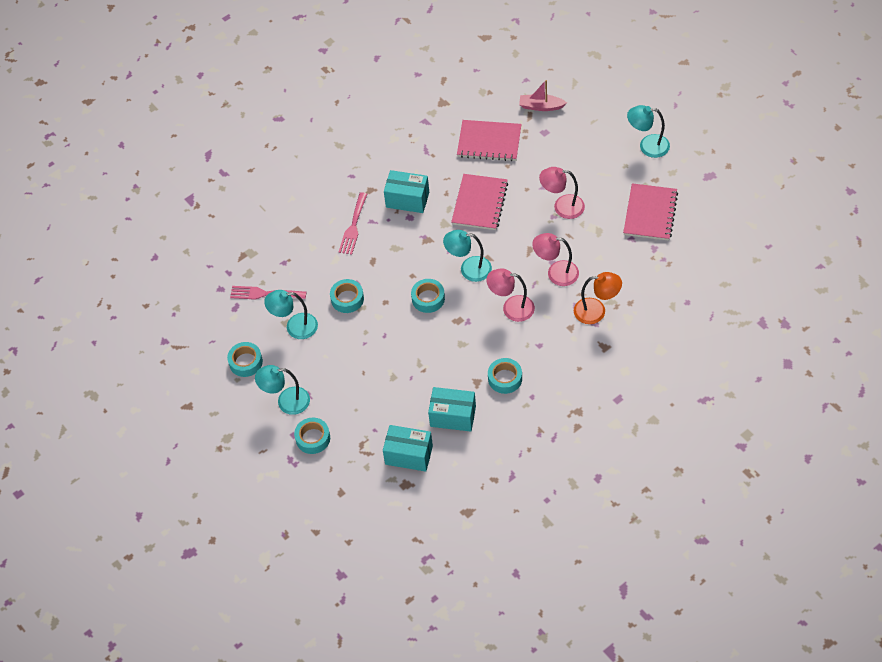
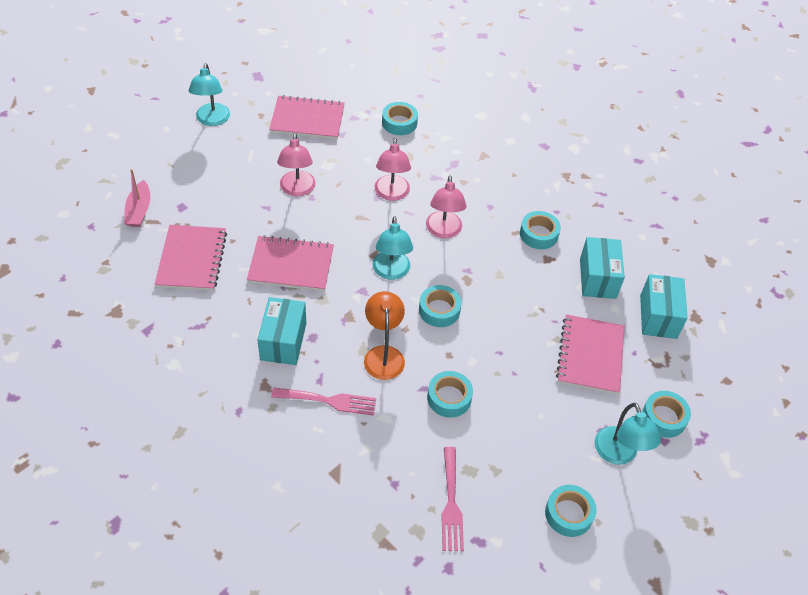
camera: 105 degrees left, 5 degrees down
(295, 327) = (501, 457): turquoise lamp -> none
(375, 397) = (590, 355): none -> pink notebook
(596, 311) = (439, 161): orange lamp -> orange lamp (383, 355)
(647, 283) = (399, 123): none -> turquoise tape

